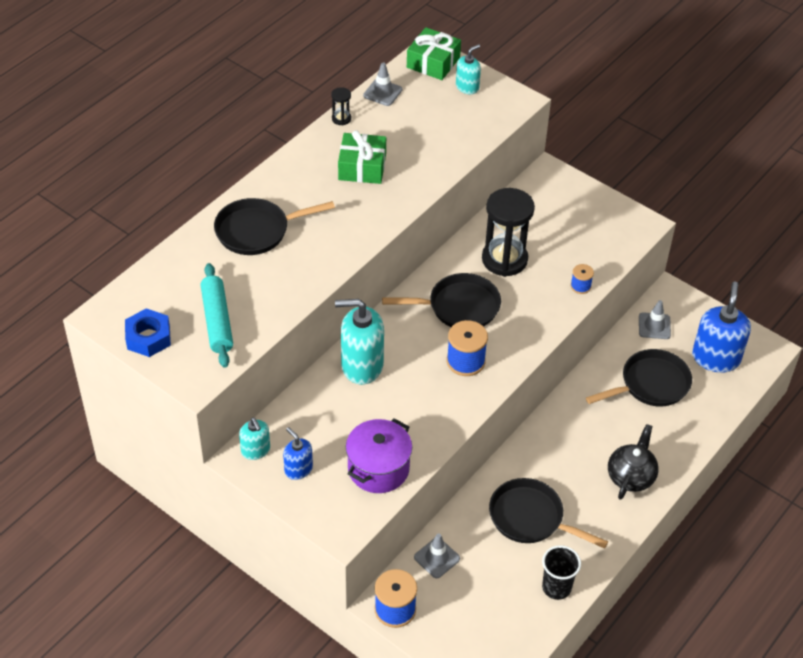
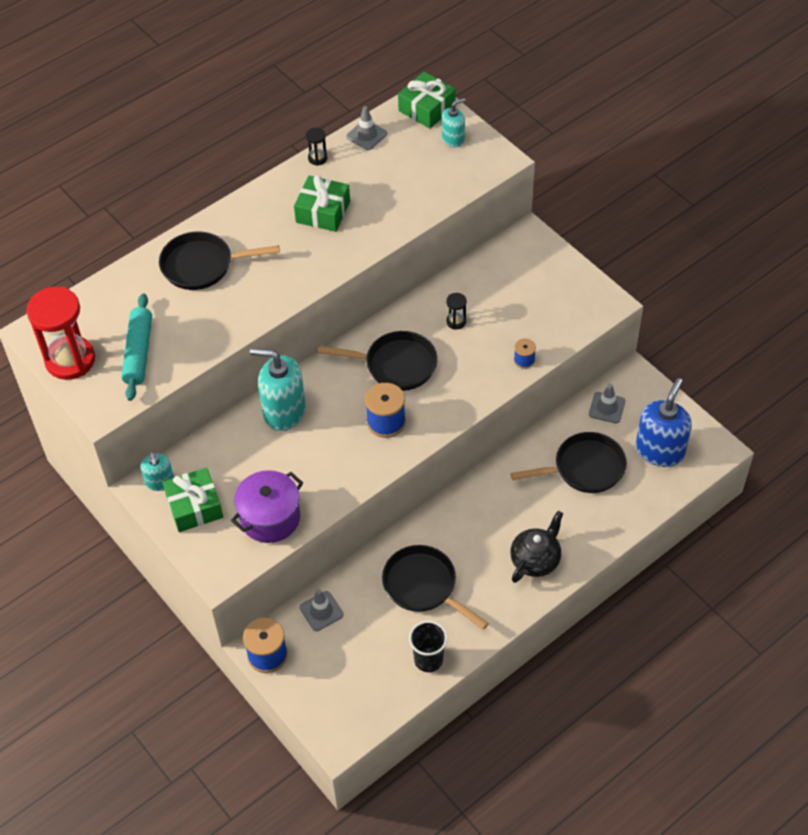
camera: 15 degrees right, 5 degrees up
(148, 338) = (70, 360): blue nut -> red hourglass
(298, 469) = (194, 506): blue soap dispenser -> green gift
(504, 259) = (456, 321): black hourglass -> black hourglass, size x0.43

